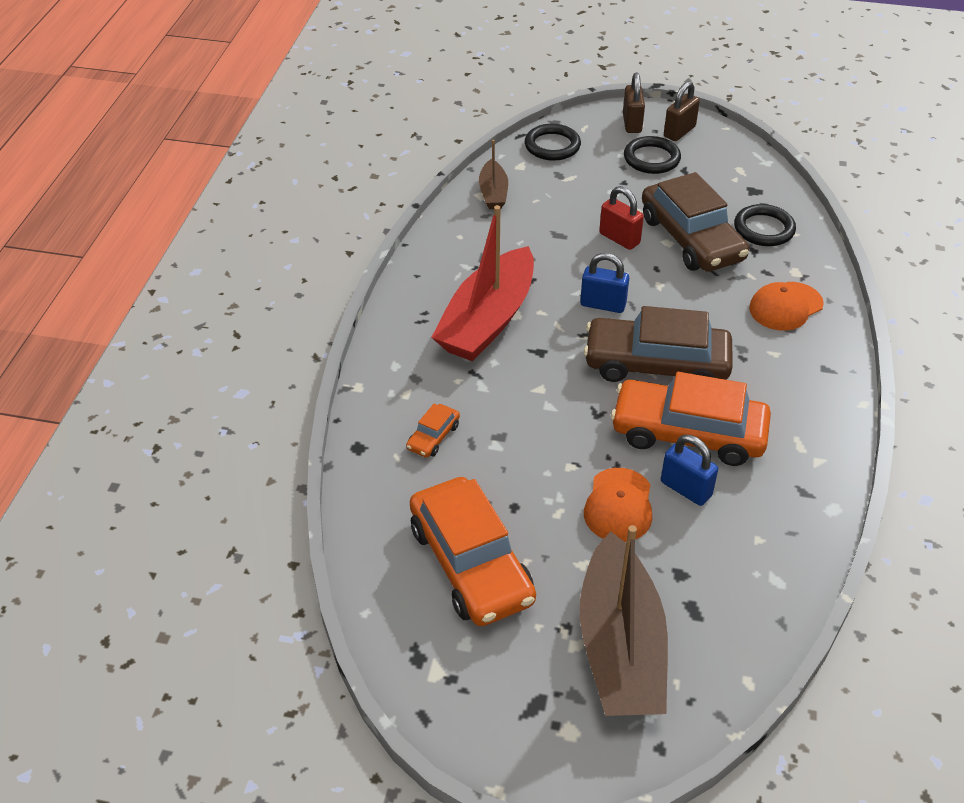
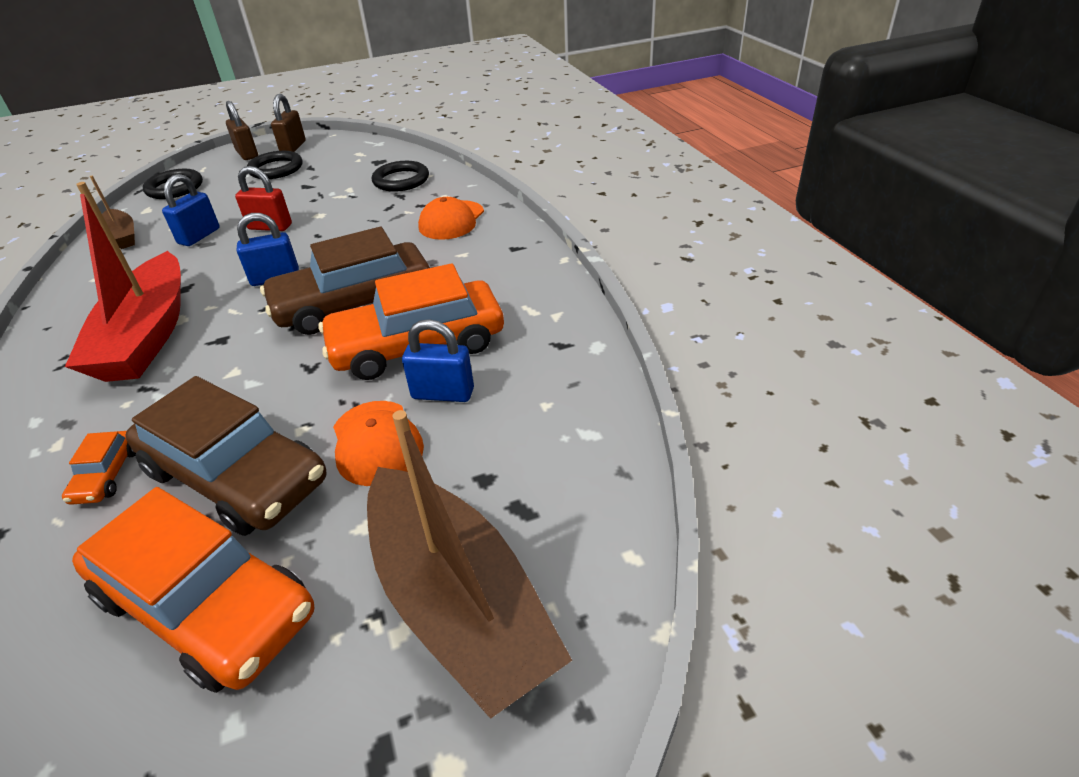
camera: 30 degrees left, 5 degrees down
(556, 222) = (199, 236): none -> blue padlock
(691, 239) = (340, 206): brown car -> brown car (235, 476)

